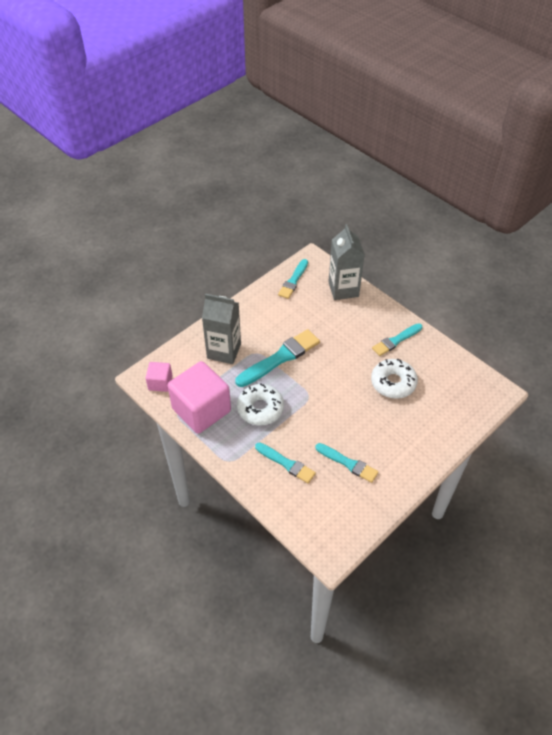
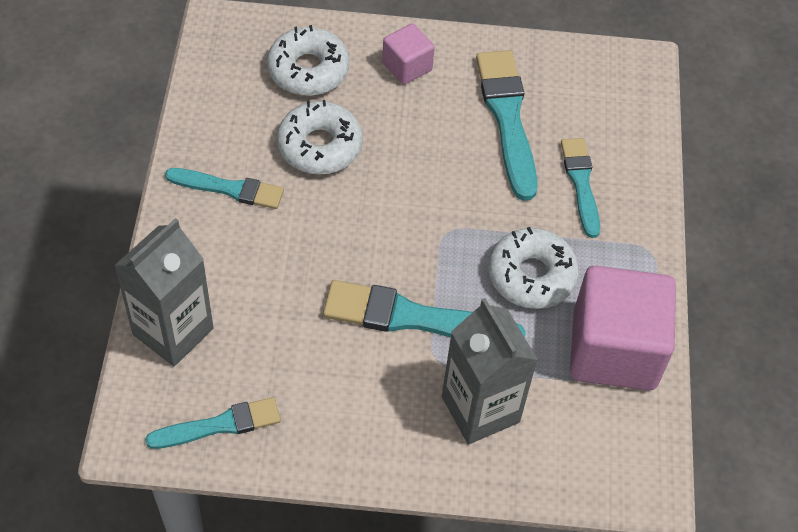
camera: 135 degrees left, 5 degrees up
(160, 383) = (632, 450): pink cube -> pink cube (407, 66)
(348, 463) = (507, 118): turquoise brush -> turquoise brush, size x1.59
(442, 406) = (308, 70): none -> white donut

